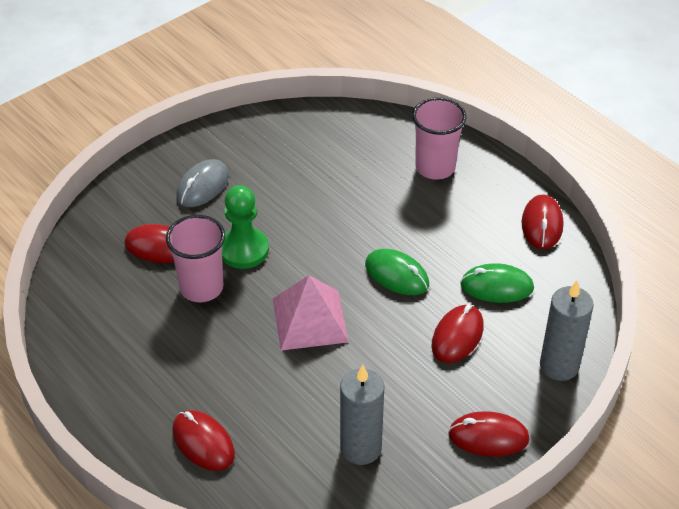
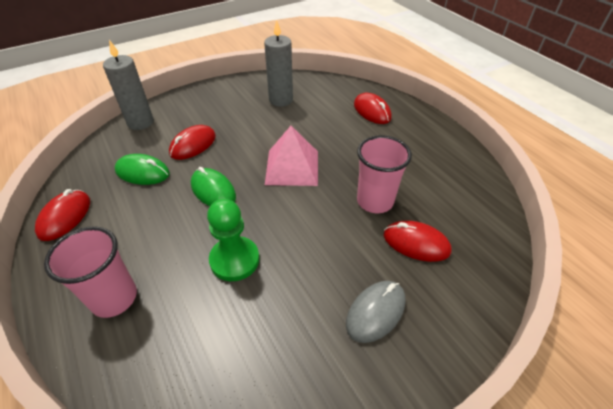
camera: 170 degrees left, 0 degrees up
(243, 250) = (336, 230): green pawn -> green pawn (234, 260)
(488, 437) = (207, 97): red mouse -> none

